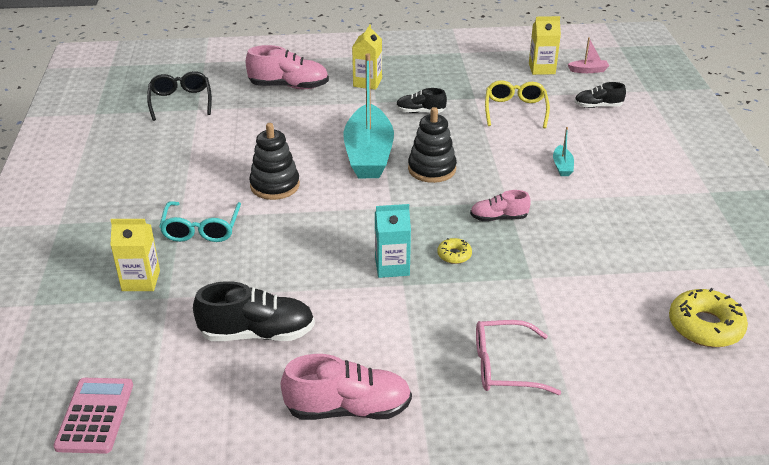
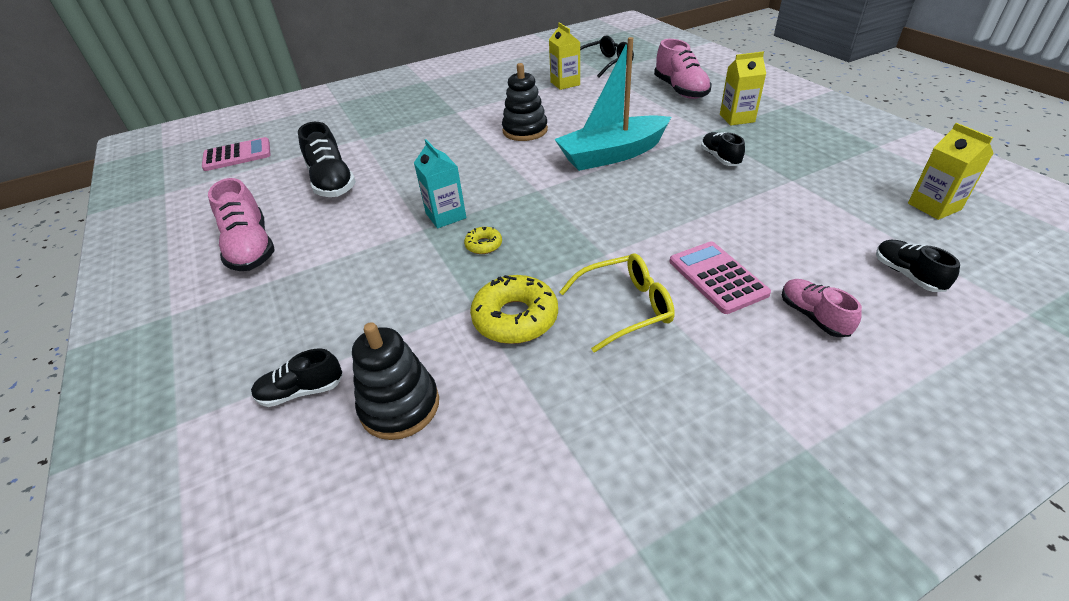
camera: 70 degrees right, 5 degrees up
(141, 280) = (376, 124): yellow carton -> yellow carton (565, 83)
(201, 229) = (446, 123): turquoise glasses -> none
(432, 169) = (621, 193): black stacking toy -> black stacking toy (400, 406)
(498, 218) = (568, 256): pink shoe -> pink shoe (813, 316)
(504, 366) = (320, 322): pink glasses -> none
(515, 110) = (803, 212): yellow glasses -> yellow glasses (625, 307)
(562, 166) = (717, 277): turquoise boat -> pink calculator
(584, 385) = (301, 391): none -> black shoe
(588, 70) = (994, 244): pink boat -> none
(705, 326) = (446, 498): yellow donut -> yellow donut (515, 318)

